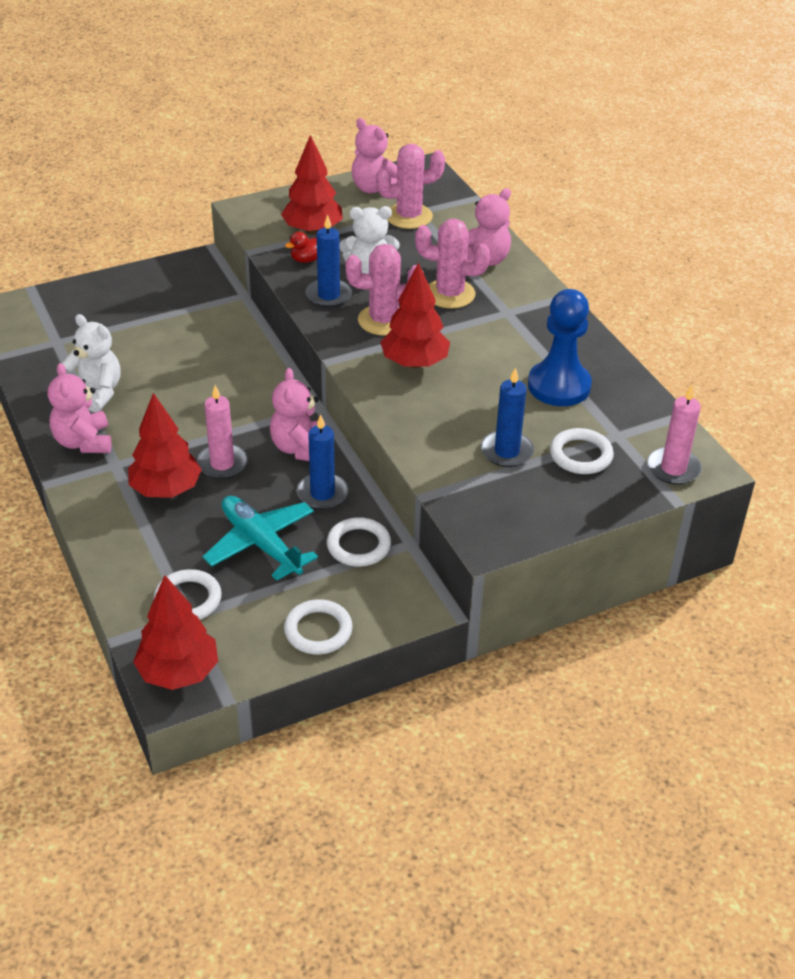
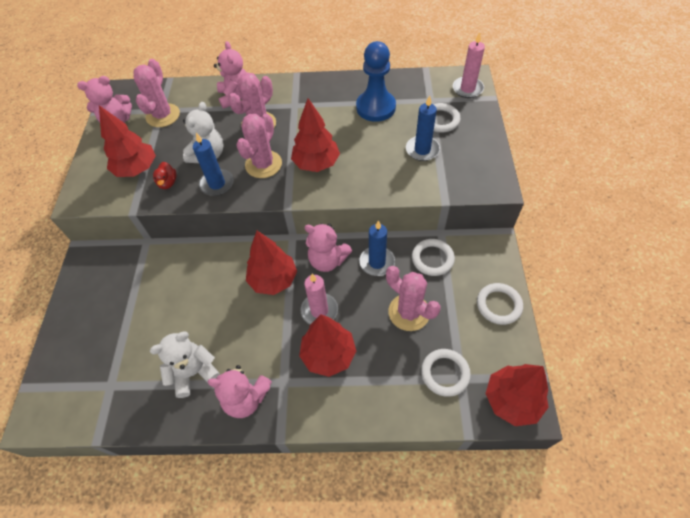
camera: 60 degrees left, 15 degrees up
(245, 412) = (273, 280): none -> red tree
(260, 544) = (409, 312): turquoise plane -> pink cactus

